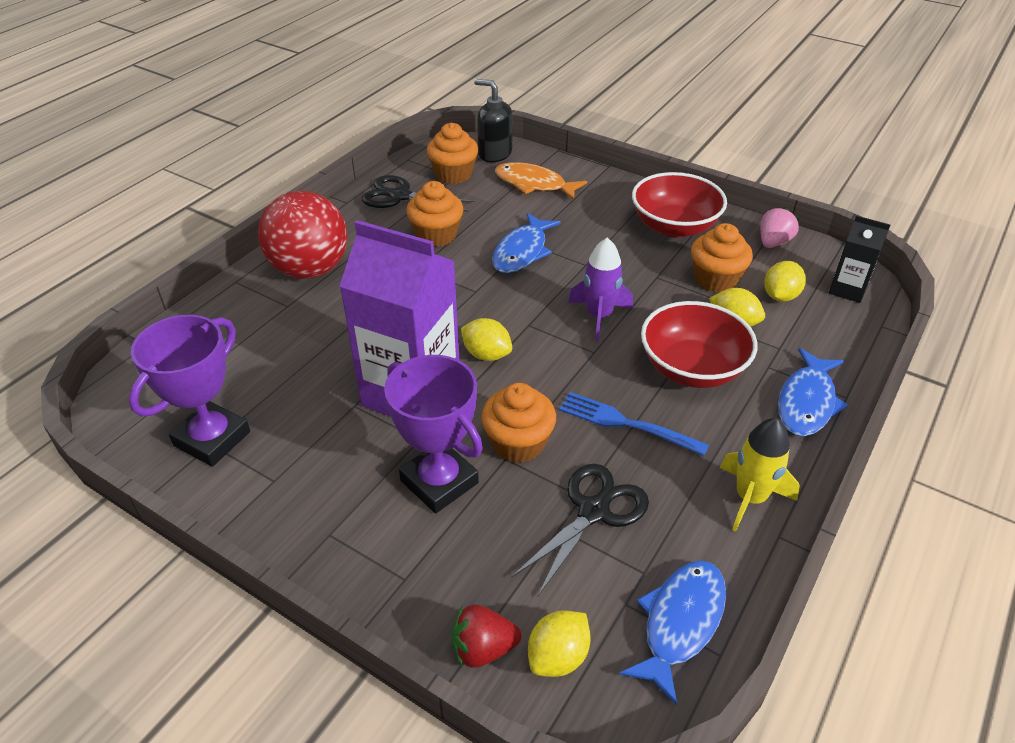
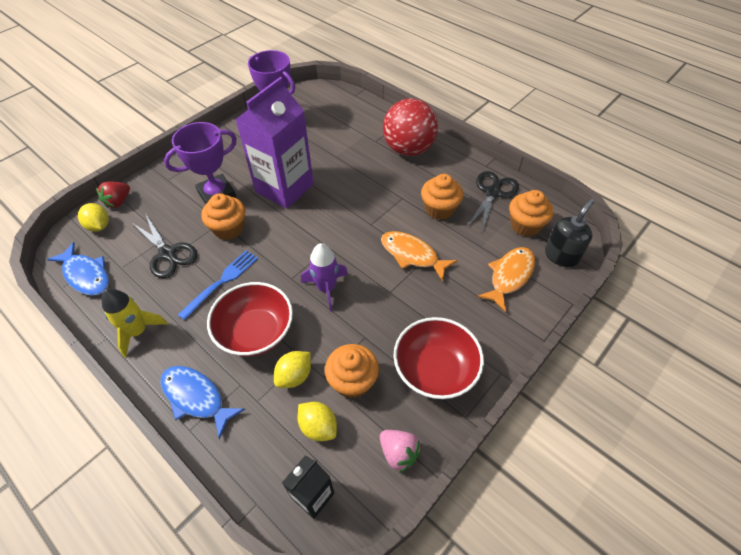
camera: 100 degrees right, 10 degrees up
(483, 649) = (118, 202): red strawberry -> red strawberry turned 150 degrees counterclockwise
(486, 354) = (306, 223): yellow lemon -> none
(522, 251) = (412, 255): blue fish -> orange fish

